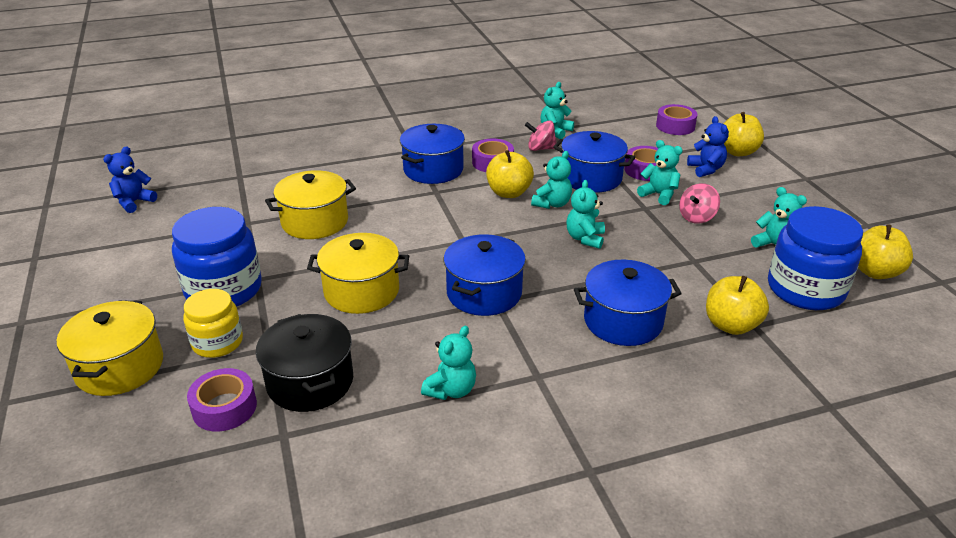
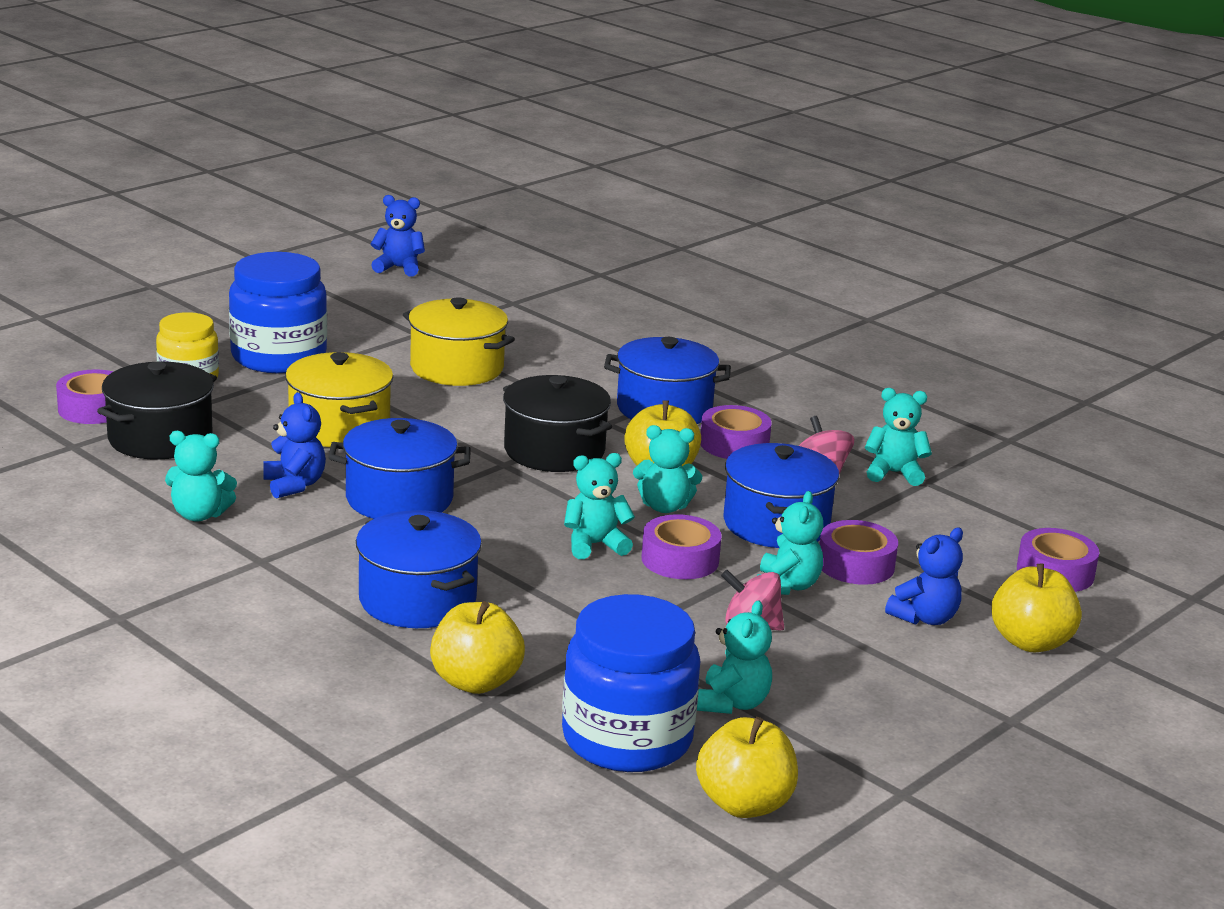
camera: 60 degrees right, 10 degrees down
(120, 367) = (118, 347): yellow pot -> none
(434, 333) = (294, 485): none -> blue teddy bear
(459, 219) = (554, 451): none -> black pot
(615, 217) = (680, 559): none -> purple tape

